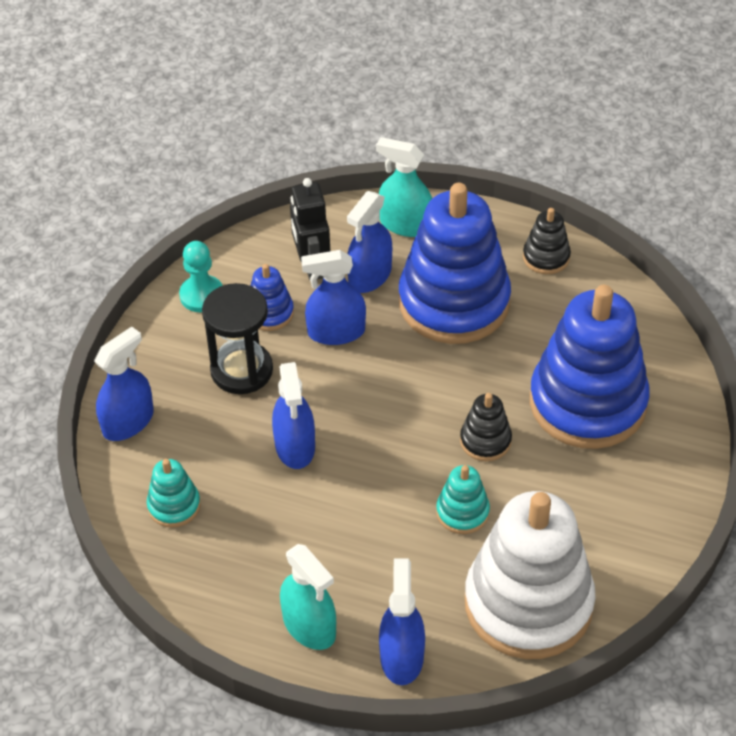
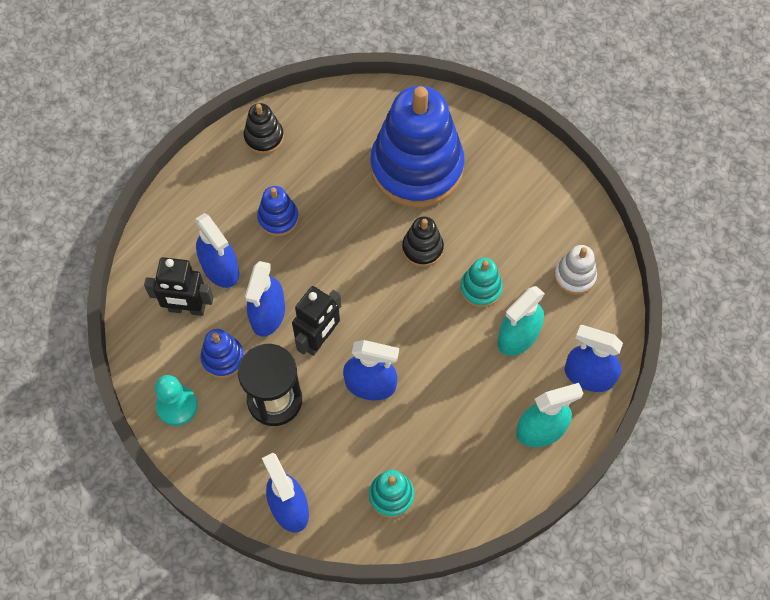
camera: 70 degrees left, 15 degrees up
(328, 384) = (319, 339): none -> black robot
(405, 224) = (177, 222): turquoise spray bottle -> turquoise spray bottle (518, 336)
(454, 302) = (278, 218): blue stacking toy -> blue stacking toy, size x0.43
(528, 604) = (574, 276): white stacking toy -> white stacking toy, size x0.43

